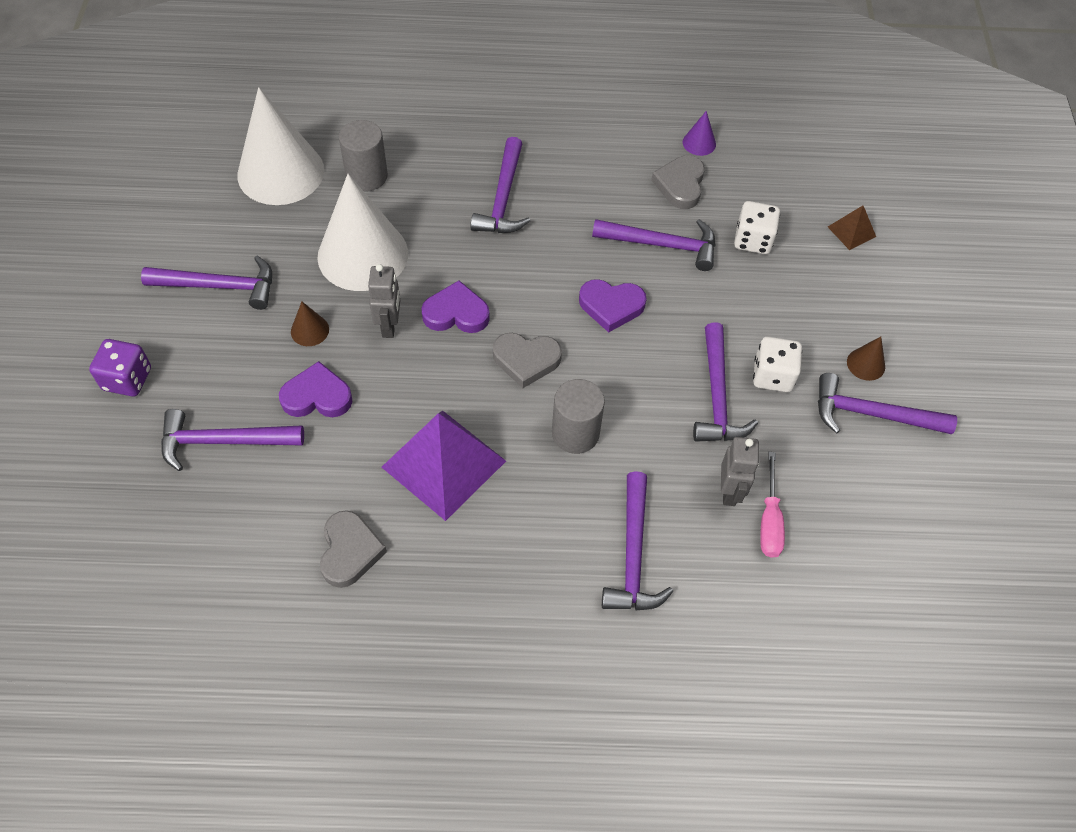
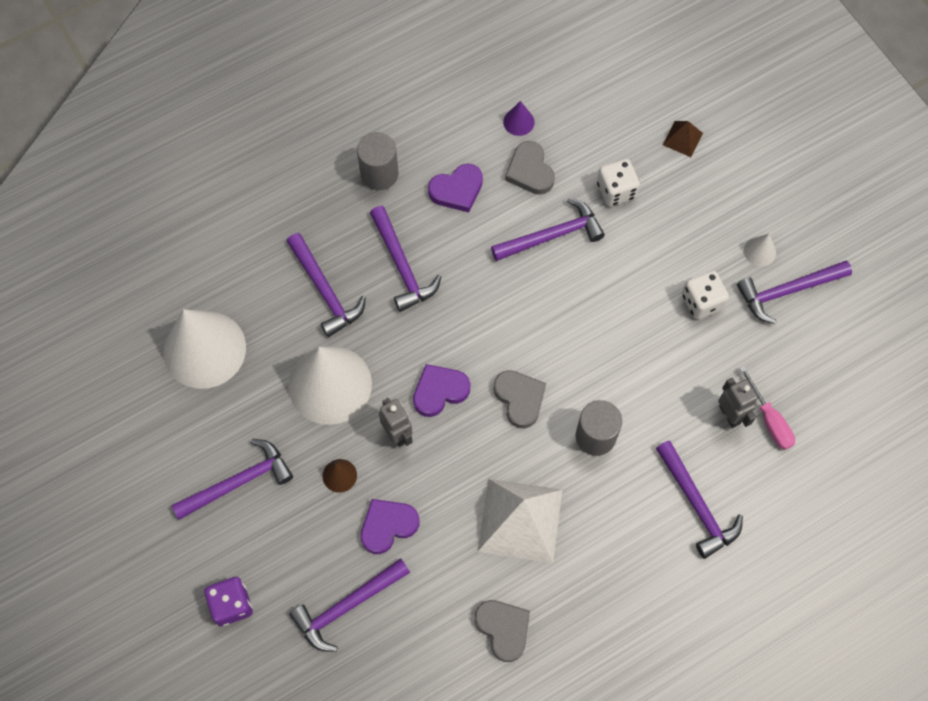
camera: 30 degrees left, 10 degrees up
(367, 176) = (278, 310): grey cylinder -> grey cylinder (379, 174)
(443, 464) = (520, 520): purple pyramid -> white pyramid
(526, 360) = (519, 399): grey heart -> grey heart turned 90 degrees counterclockwise
(611, 306) = (550, 314): purple heart -> purple heart (457, 190)
(717, 396) = (674, 343): purple hammer -> purple hammer (325, 291)
(866, 364) = (759, 251): brown cone -> white cone

